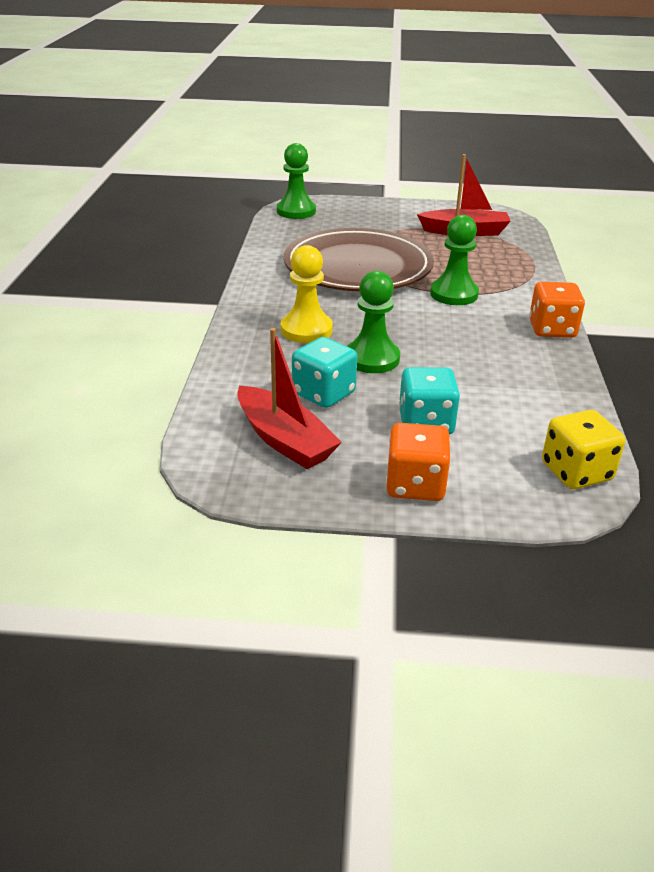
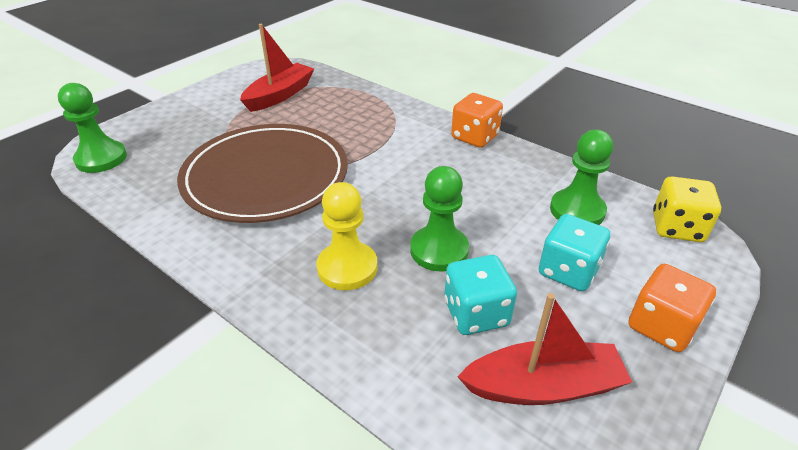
camera: 55 degrees left, 5 degrees up
(454, 294) = (375, 152): green pawn -> green pawn (577, 210)

